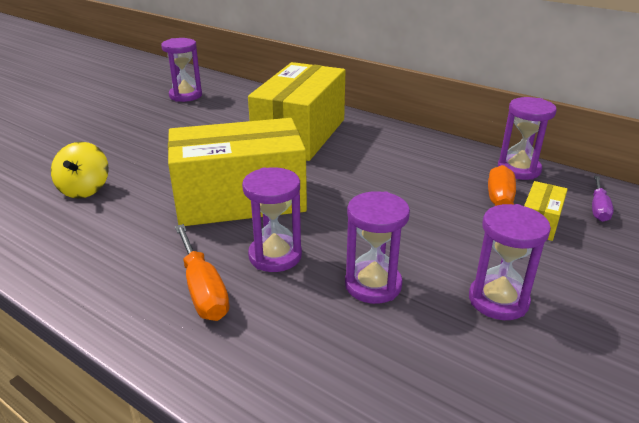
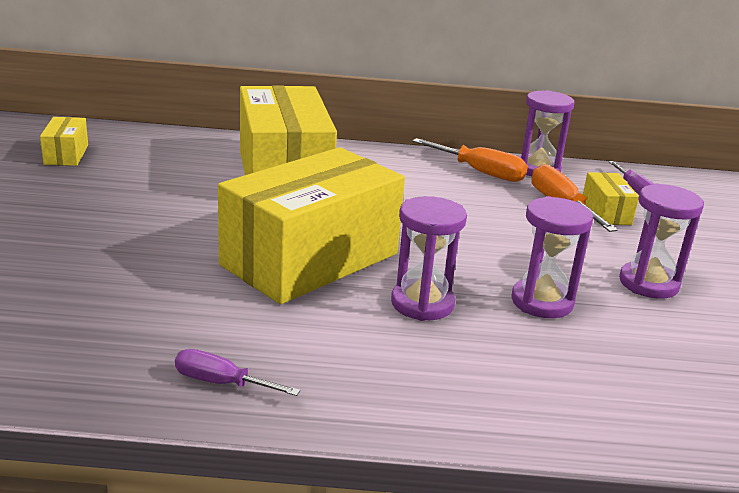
camera: 35 degrees left, 5 degrees down
(77, 269) = (221, 383): none -> purple screwdriver
(85, 189) = (92, 296): yellow spinning top -> none
(185, 95) = (66, 154): purple hourglass -> yellow box
(203, 290) = (394, 356): orange screwdriver -> orange screwdriver (480, 172)

